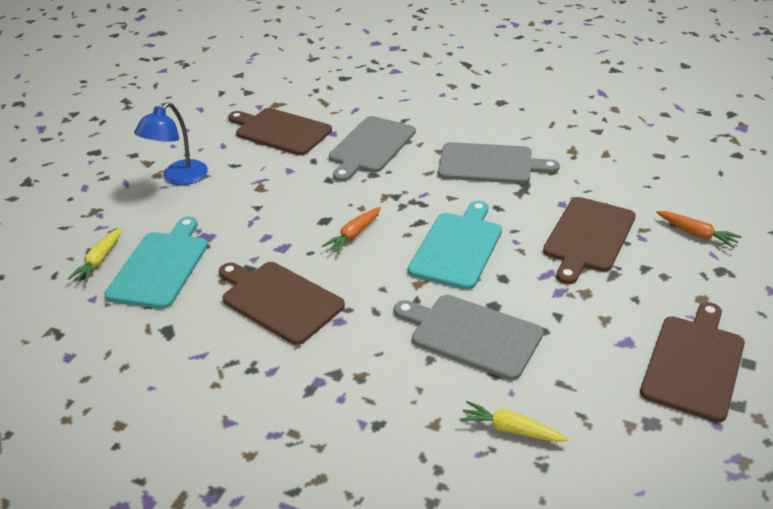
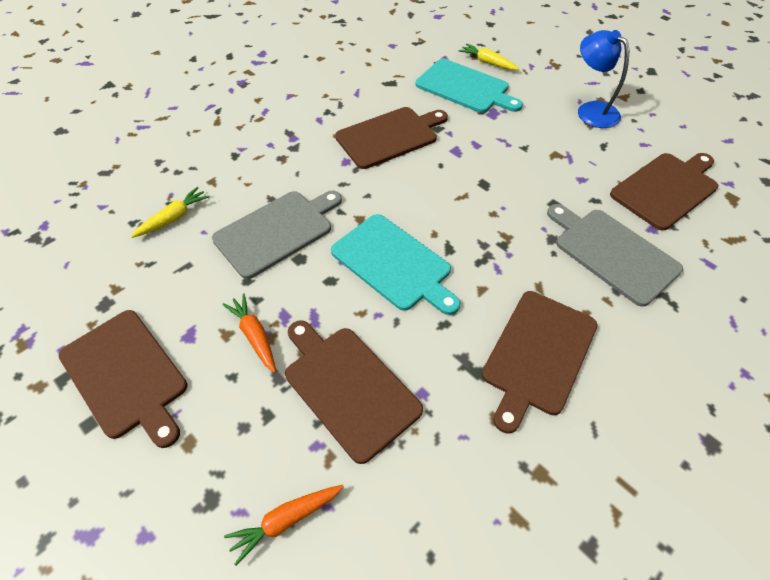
camera: 110 degrees right, 15 degrees up
(354, 235) = (451, 197): orange carrot -> orange carrot (254, 336)
(489, 164) = (538, 354): grey cutting board -> brown cutting board

